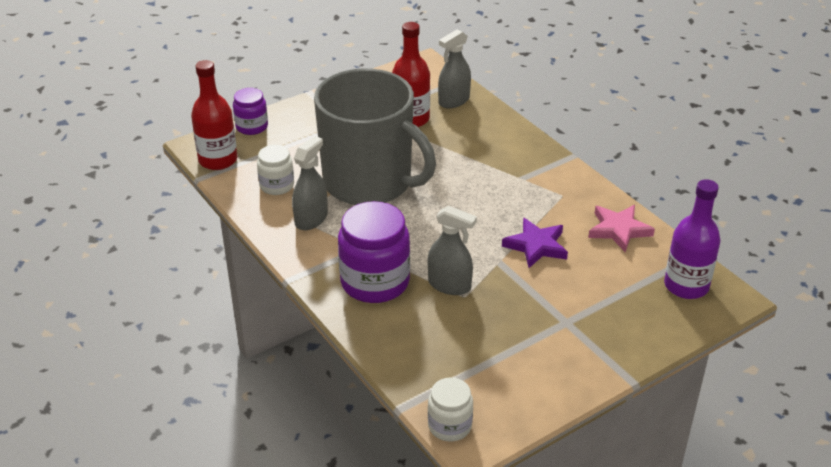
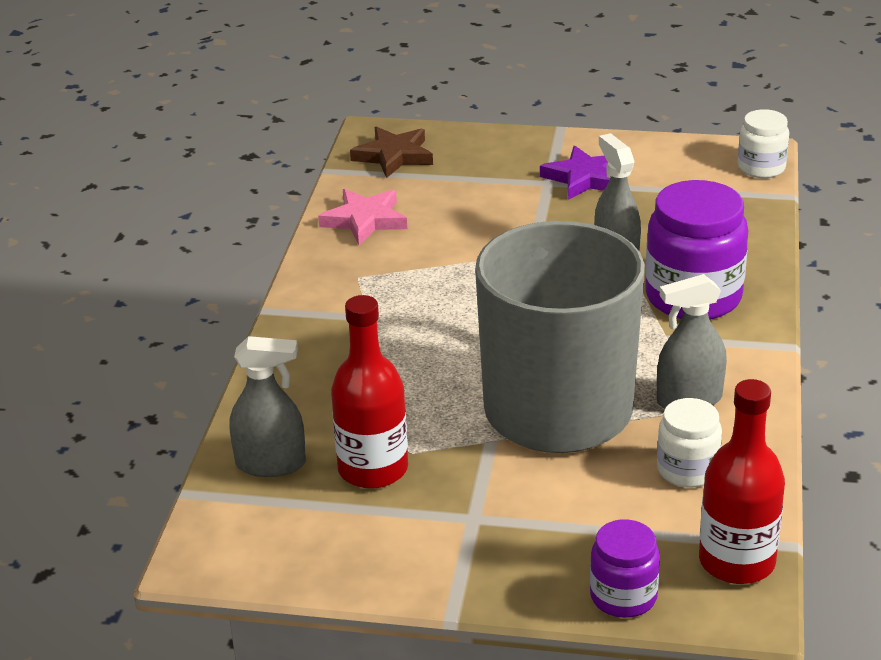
camera: 135 degrees left, 5 degrees down
(536, 246) = (471, 247): purple star -> purple star (584, 178)
(686, 286) = (394, 156): purple bottle -> brown star

